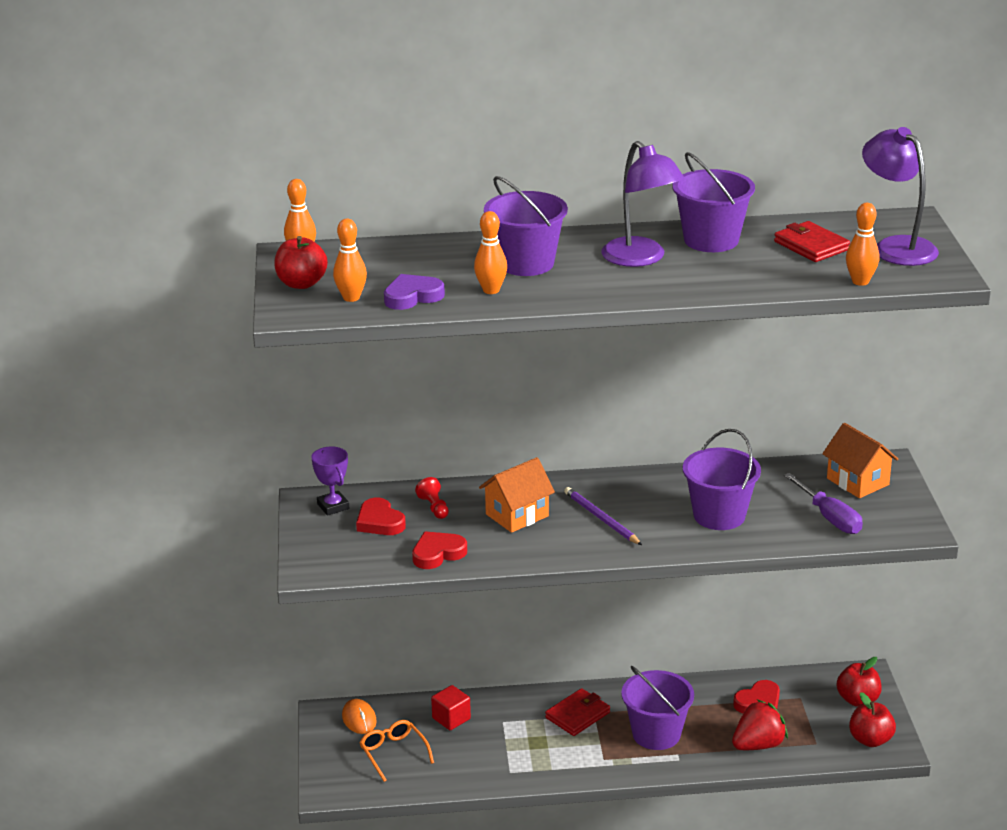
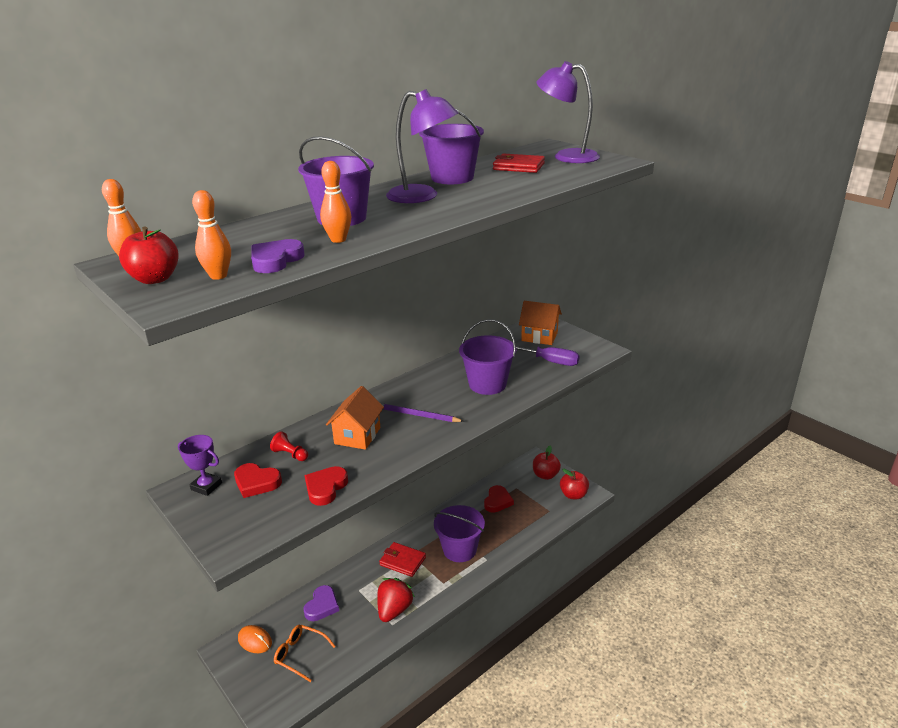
camera: 35 degrees left, 0 degrees up
(451, 718) = (322, 606): red cube -> purple heart
(577, 715) = (402, 561): red wallet -> red wallet turned 75 degrees counterclockwise
(758, 745) = (521, 527): red strawberry -> red strawberry (394, 610)
(860, 281) = (580, 174): orange bowling pin -> none

